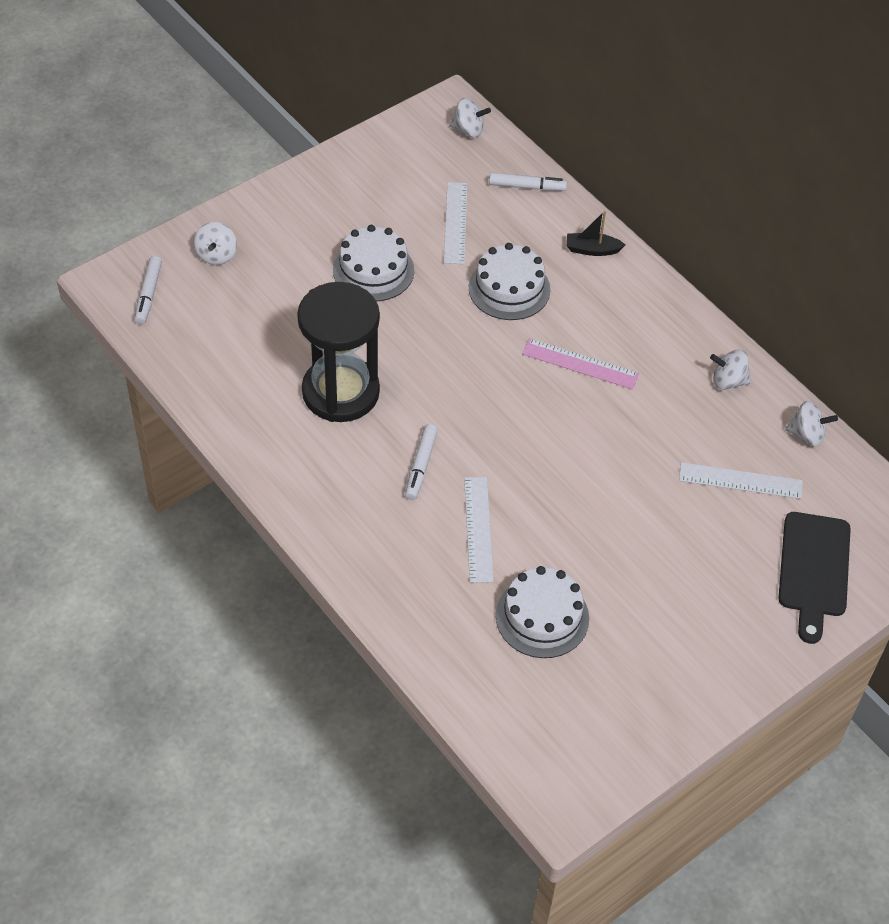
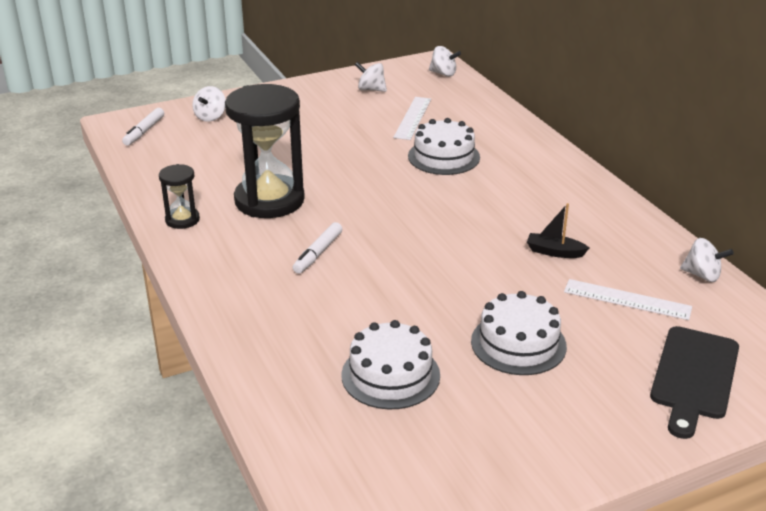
camera: 15 degrees right, 20 degrees down
(258, 438) = (182, 220): none -> black hourglass
(373, 270) = (332, 136): white cake -> white cake (518, 343)
(478, 529) = (353, 302): white ruler -> none
(527, 187) = (480, 105): white marker -> none
(580, 364) = (491, 206): pink ruler -> none
(592, 250) = (524, 142): black boat -> black boat (554, 252)
(728, 381) = (629, 231): white spinning top -> white spinning top (371, 89)

